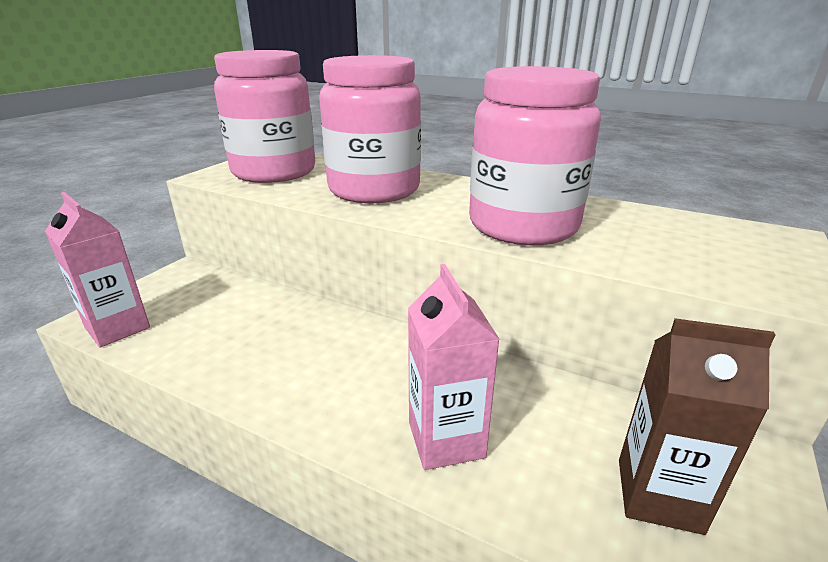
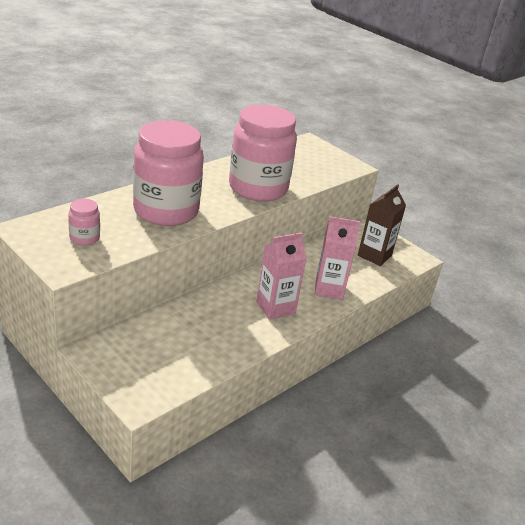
camera: 75 degrees left, 5 degrees up
(117, 328) = (162, 387): pink carton -> pink carton (275, 308)
(274, 172) = (84, 238): pink jar -> pink jar, size x0.42

